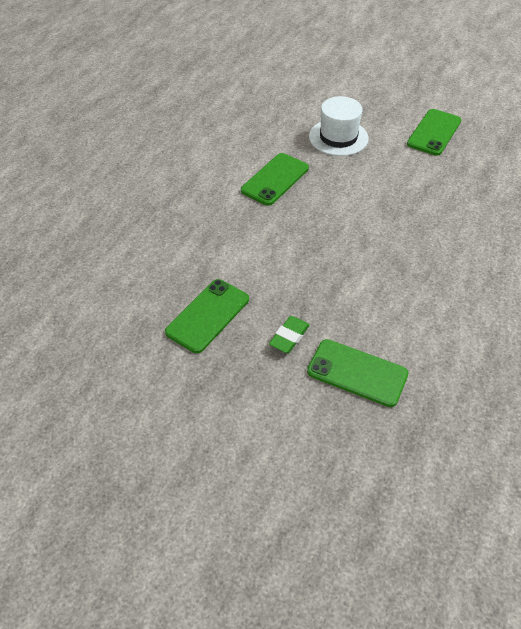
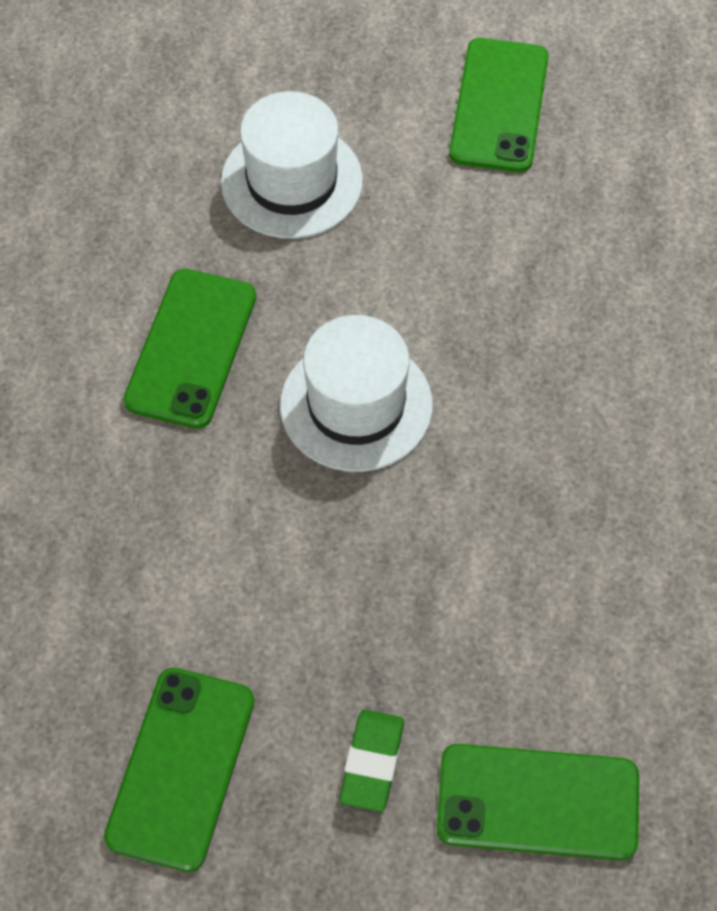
camera: 20 degrees left, 10 degrees up
(334, 213) = (356, 405): none -> white hat

